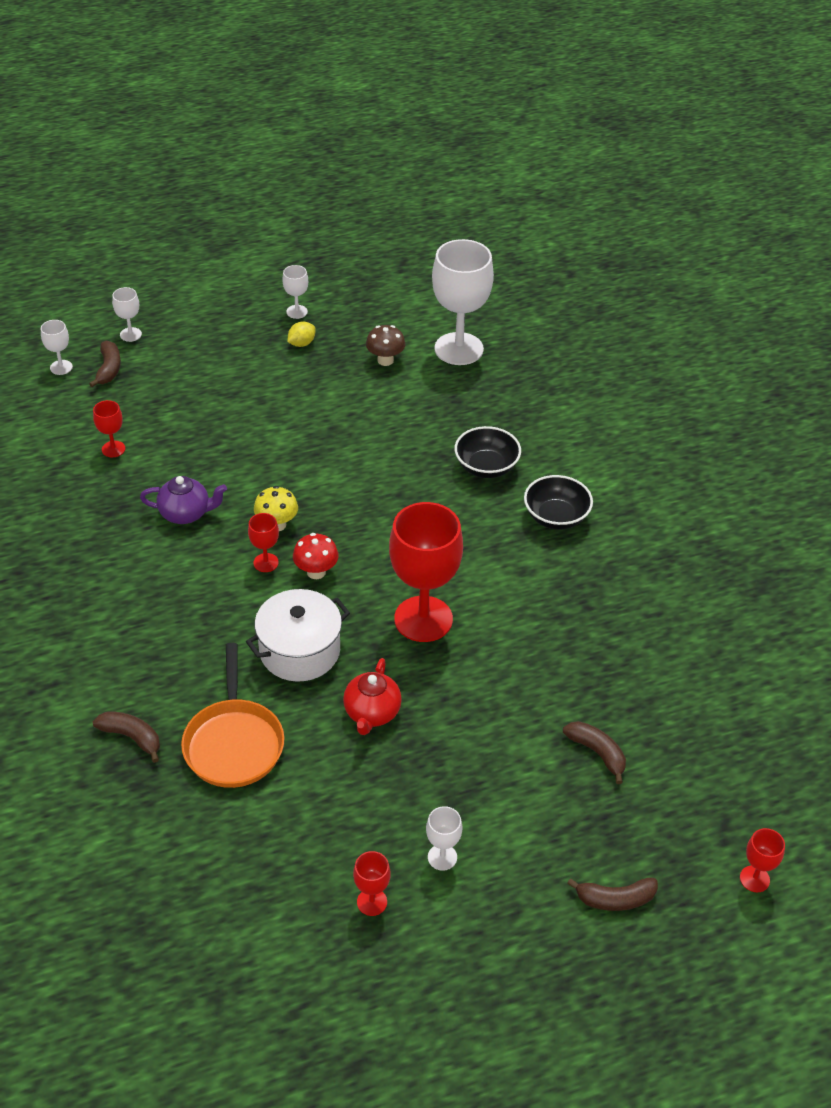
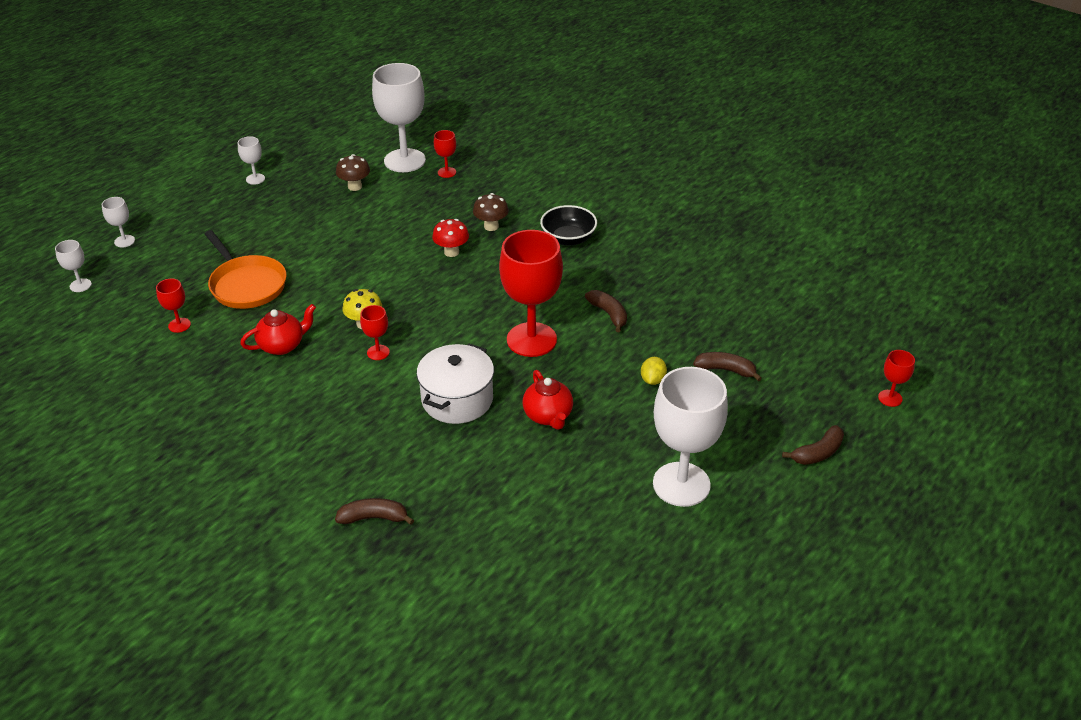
camera: 30 degrees left, 5 degrees down
(109, 369) = (126, 271): brown banana -> brown banana (608, 314)
(186, 513) = (282, 345): purple teapot -> red teapot
(234, 743) = (460, 483): orange pan -> orange pan (246, 284)
(301, 343) = (278, 198): yellow lemon -> yellow lemon (652, 380)
(316, 572) = (423, 342): red mushroom -> red mushroom (451, 252)
(372, 902) = (658, 538): red goblet -> red goblet (446, 172)
(442, 857) = (681, 484): white goblet -> white goblet, size x2.26
(486, 467) = (491, 226): black bowl -> brown mushroom

